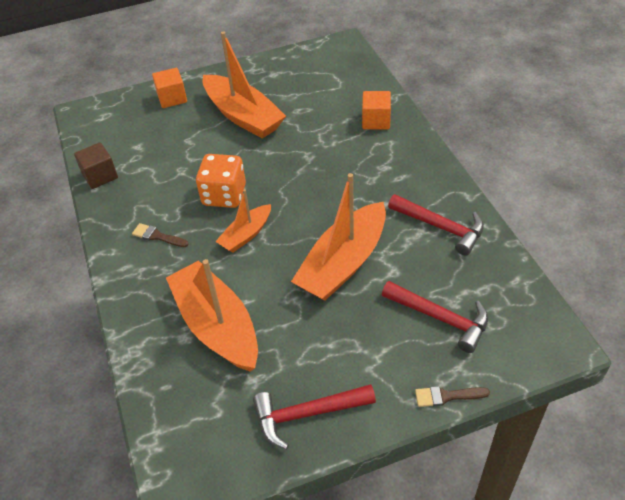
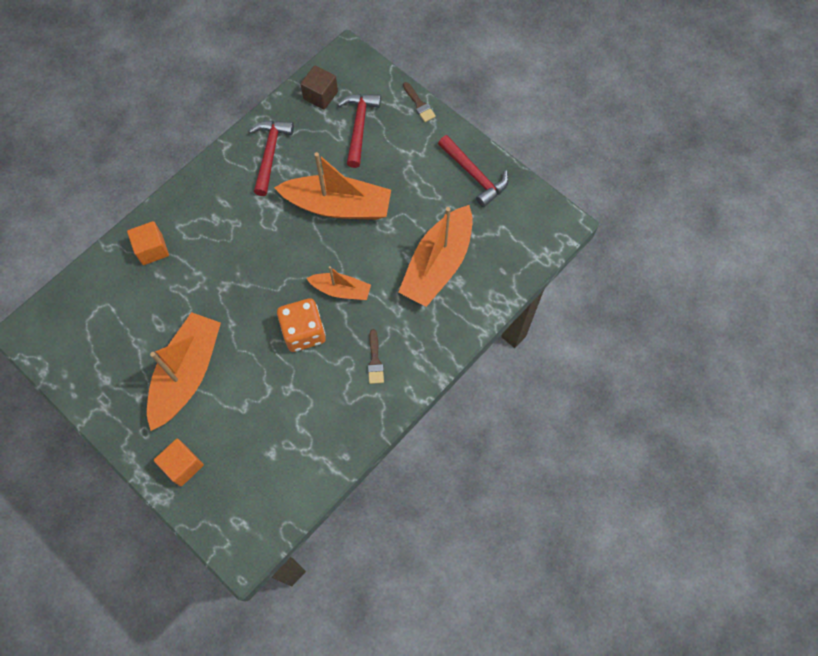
camera: 120 degrees left, 20 degrees up
(100, 176) = (326, 463): brown cube -> brown cube (320, 95)

